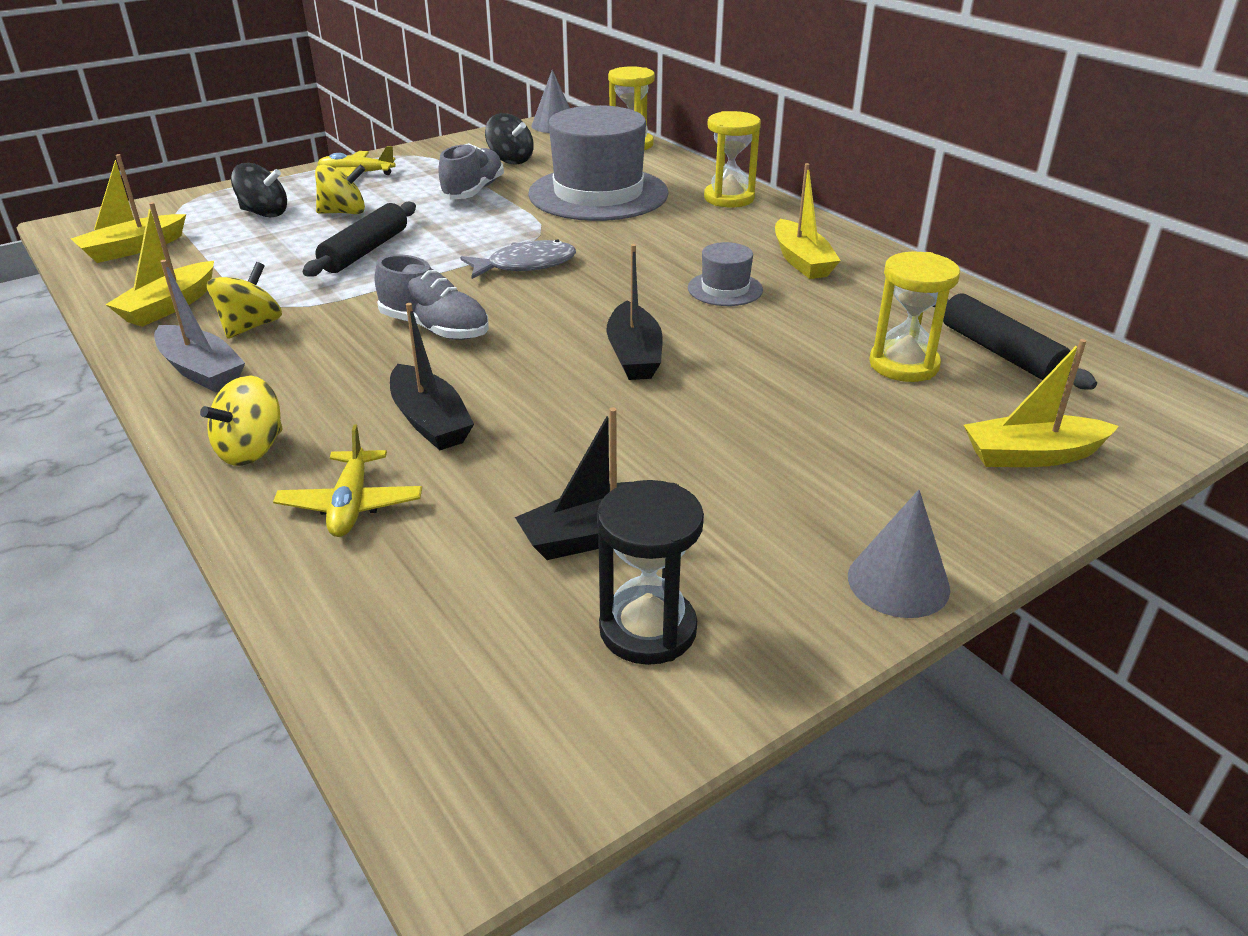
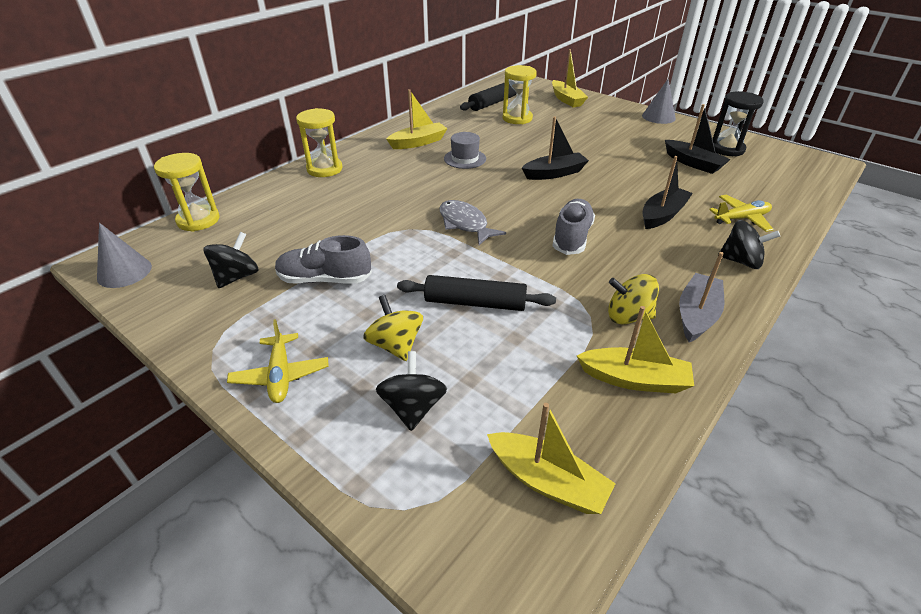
camera: 105 degrees left, 5 degrees up
(252, 450) = (740, 261): yellow spinning top -> black spinning top
(598, 194) = (323, 217): grey hat -> none

